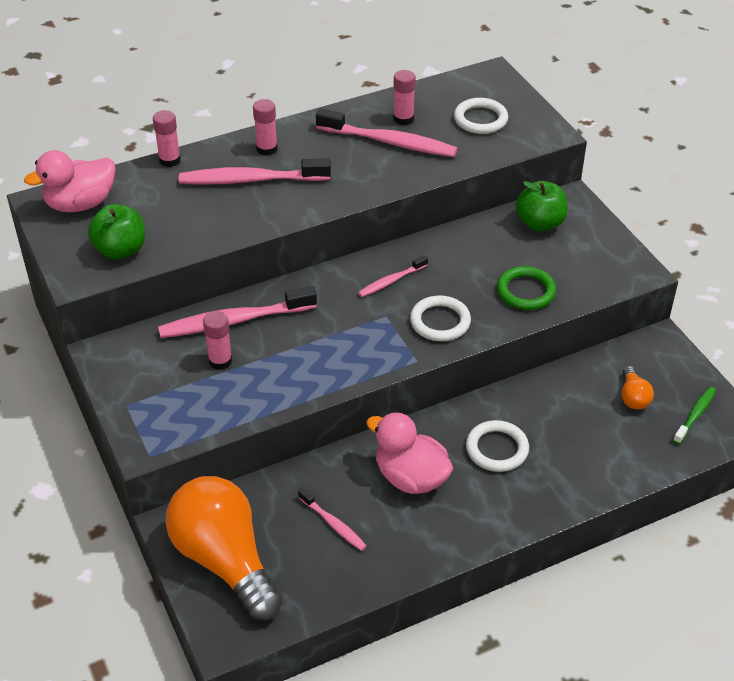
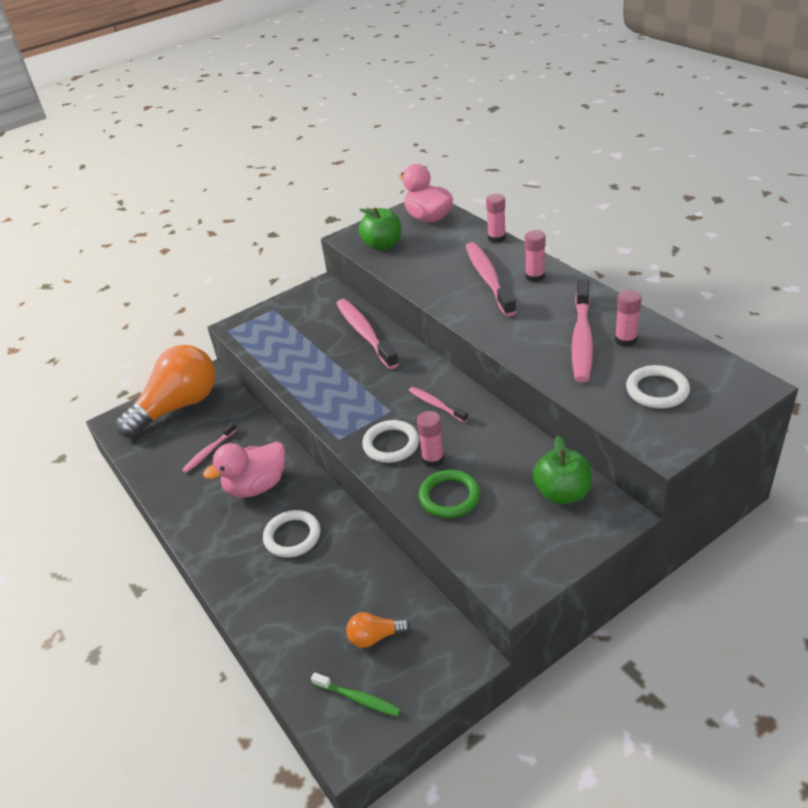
camera: 85 degrees right, 5 degrees down
(220, 361) = (321, 337): pink glue stick -> pink glue stick (433, 459)
(410, 477) = (256, 486): pink duck -> pink duck turned 150 degrees counterclockwise

